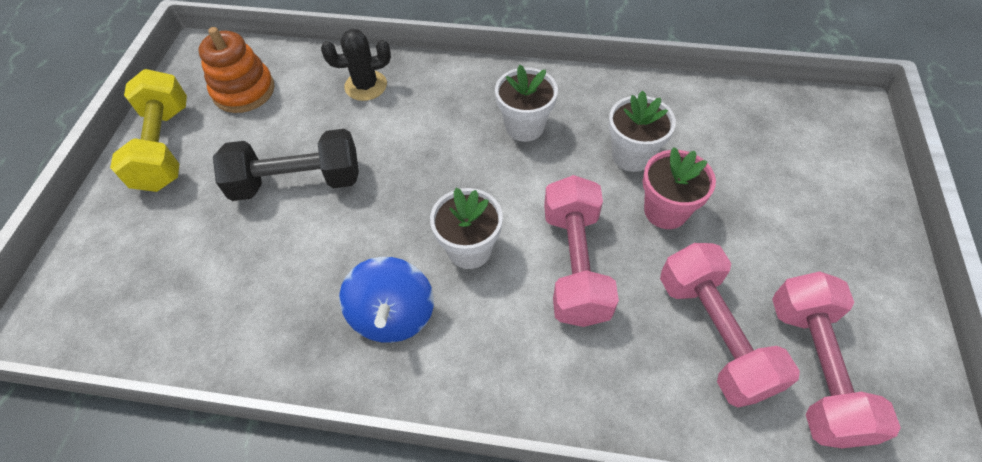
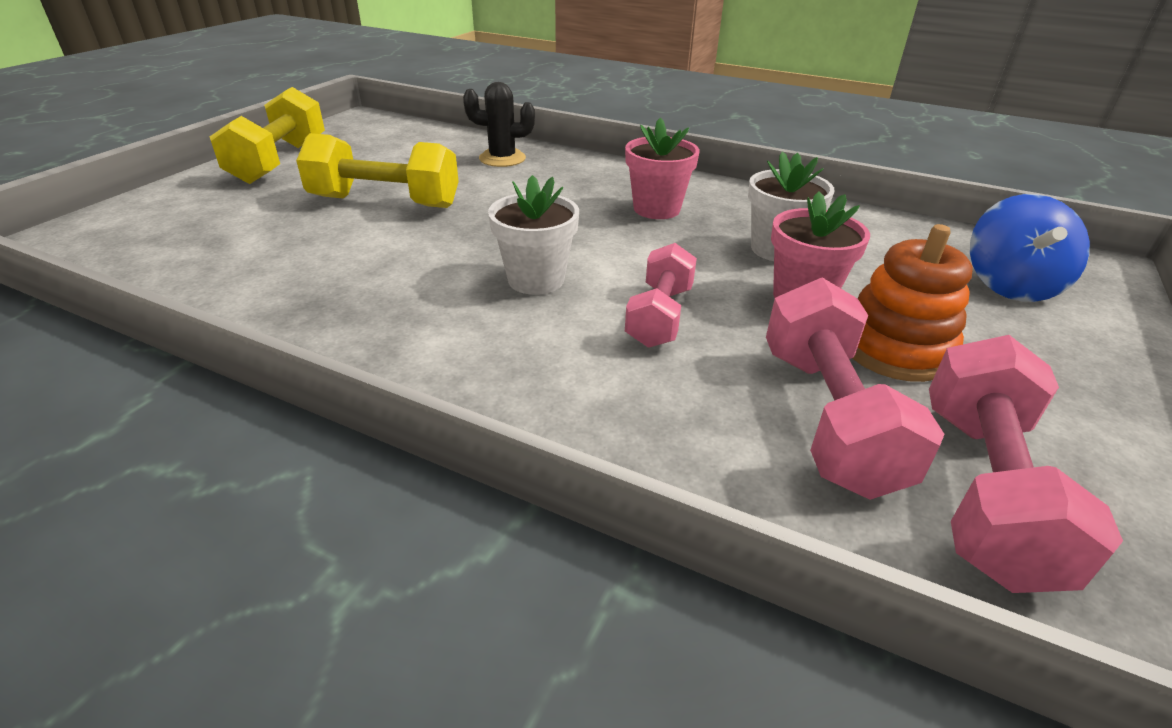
camera: 15 degrees right, 20 degrees down
(244, 91) = (382, 143): orange stacking toy -> orange stacking toy (895, 348)
(297, 182) = (385, 202): black dumbbell -> yellow dumbbell
(392, 315) = (410, 309): blue spinning top -> blue spinning top (1010, 285)
(524, 127) = (656, 209): white flower pot -> pink flower pot
(575, 264) = (659, 316): pink dumbbell -> pink dumbbell, size x0.65

